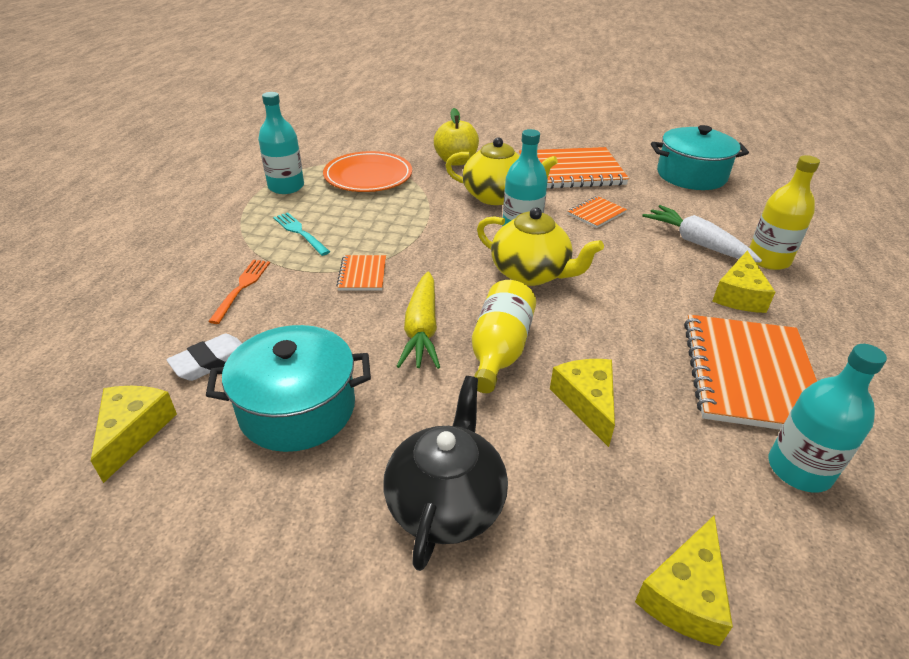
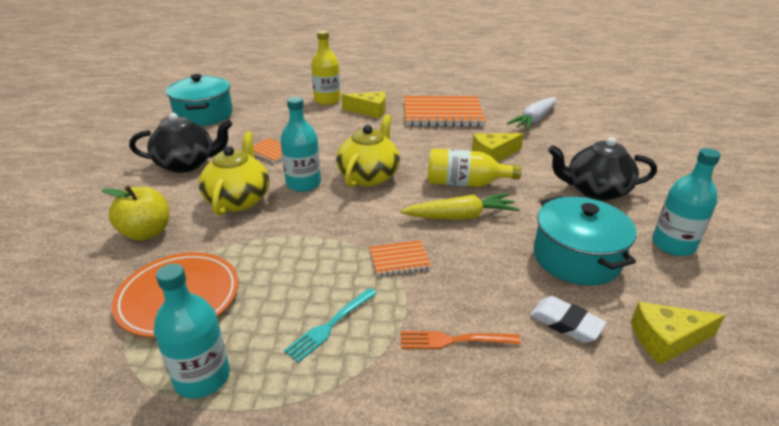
camera: 100 degrees left, 5 degrees down
(570, 171) = (187, 164): orange notebook -> black teapot
(684, 594) = (585, 135): yellow cheese -> none
(697, 243) = (311, 118): white carrot -> white carrot (534, 120)
(799, 469) = (500, 109): turquoise bottle -> turquoise bottle (673, 245)

